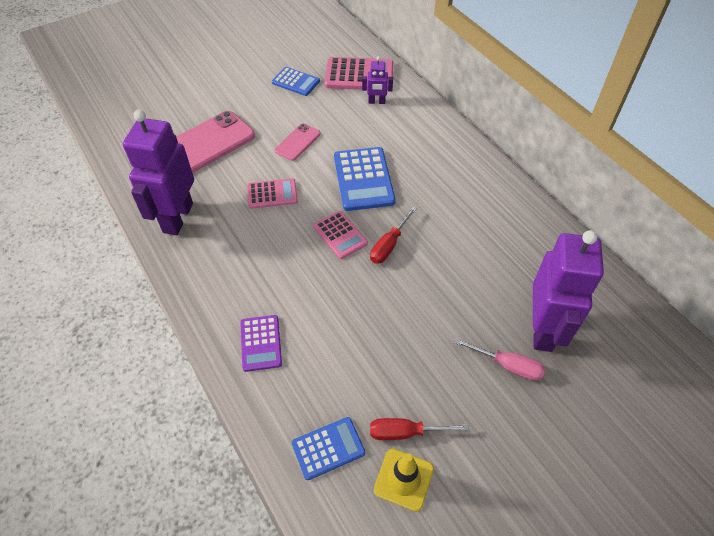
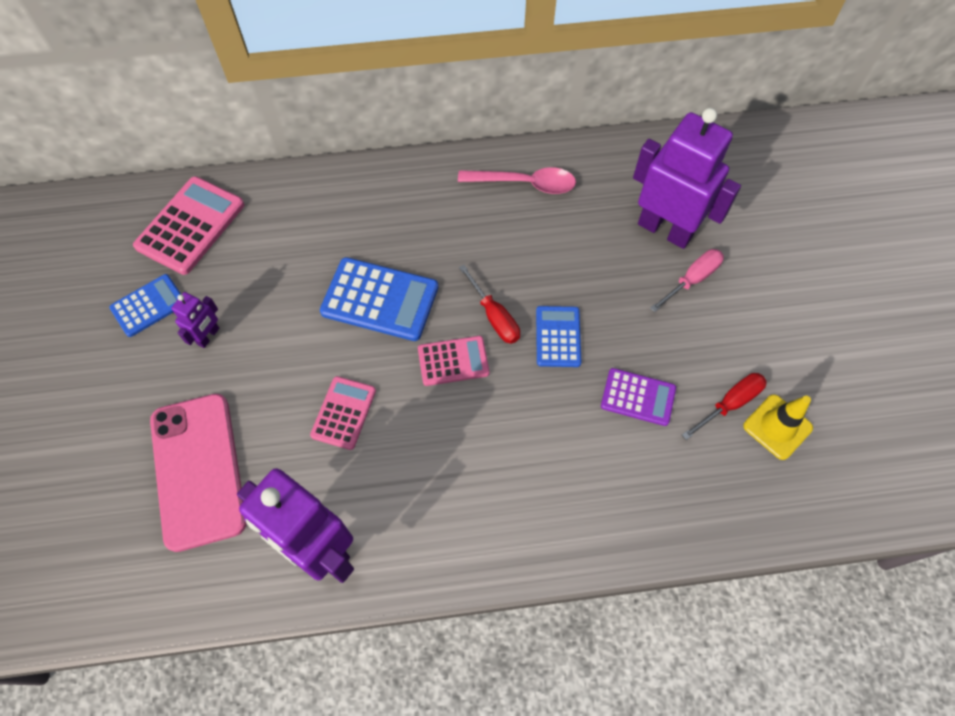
camera: 65 degrees left, 10 degrees up
(261, 343) = (567, 507): purple calculator -> purple calculator (638, 397)
(297, 142) = (269, 348): pink phone -> none
(328, 448) = (722, 484): blue calculator -> blue calculator (558, 337)
(376, 102) = (255, 228): purple robot -> purple robot (208, 336)
(405, 432) = (730, 403): red screwdriver -> red screwdriver turned 150 degrees counterclockwise
(515, 222) = (525, 184): none -> pink spoon

